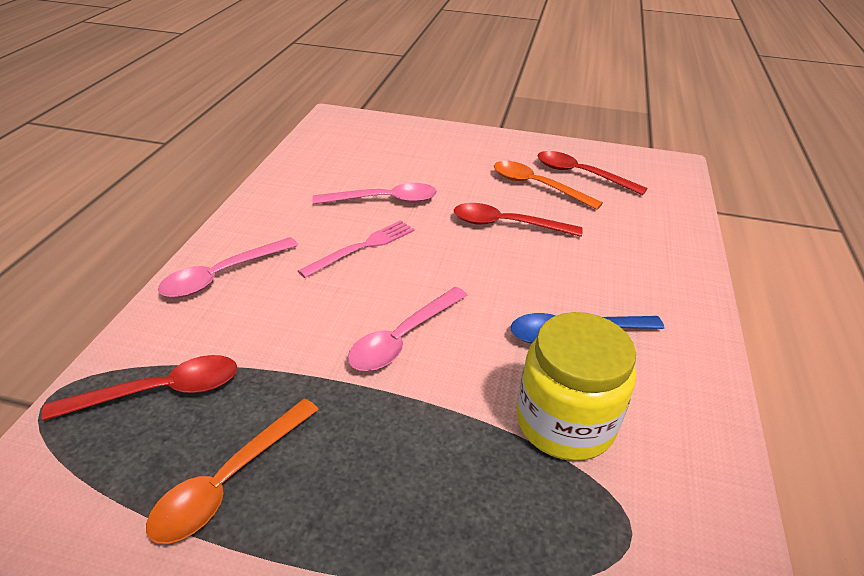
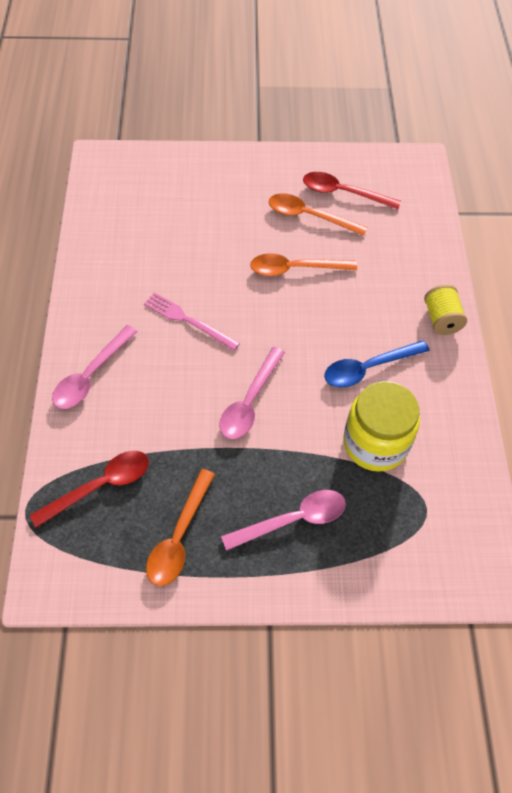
camera: 15 degrees left, 20 degrees up
(362, 247) = (188, 321): pink fork -> pink fork turned 90 degrees counterclockwise
(384, 200) = (186, 263): pink spoon -> pink spoon (293, 520)
(507, 225) = (295, 269): red spoon -> orange spoon
(685, 301) = (441, 319): none -> yellow spool

